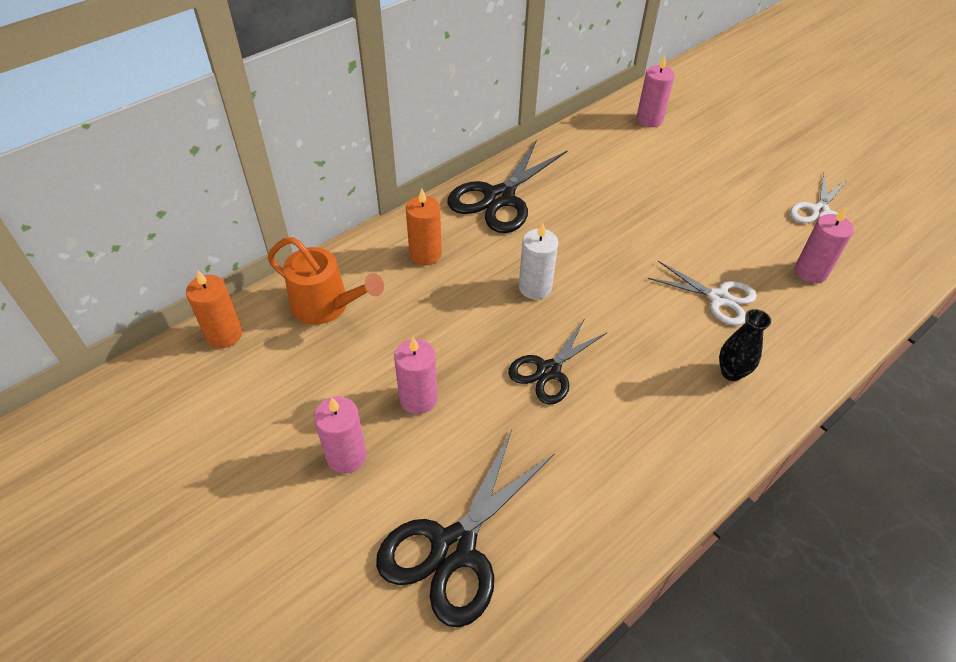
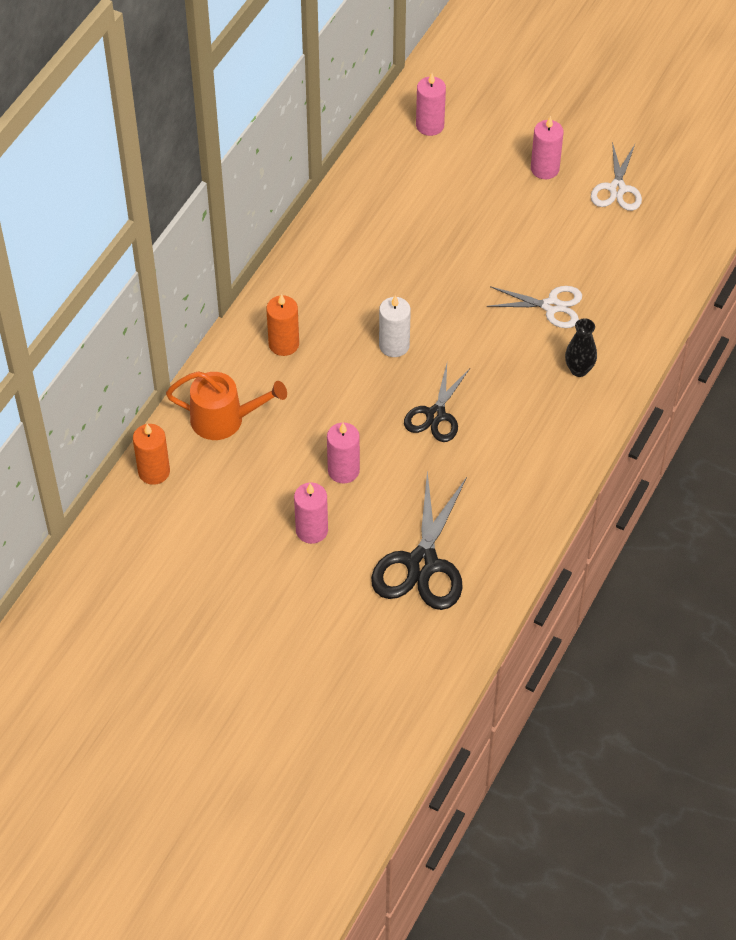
camera: 20 degrees left, 5 degrees up
(499, 198) = (323, 264): black scissors -> none
(810, 272) = (621, 256): pink candle -> pink candle (544, 169)

